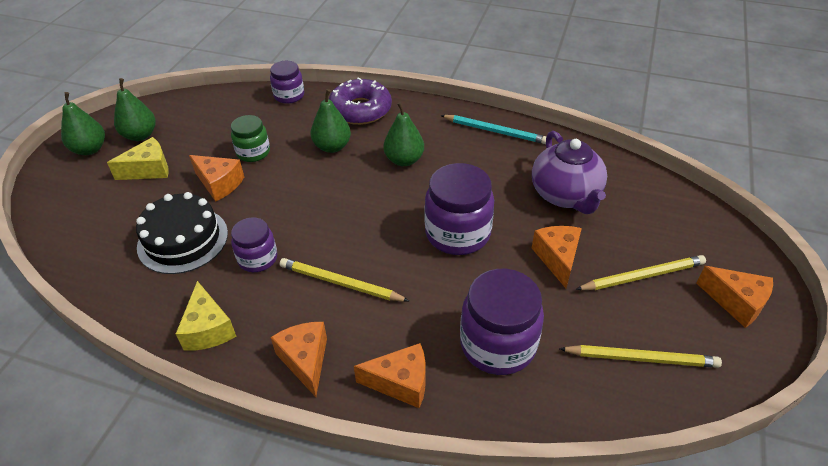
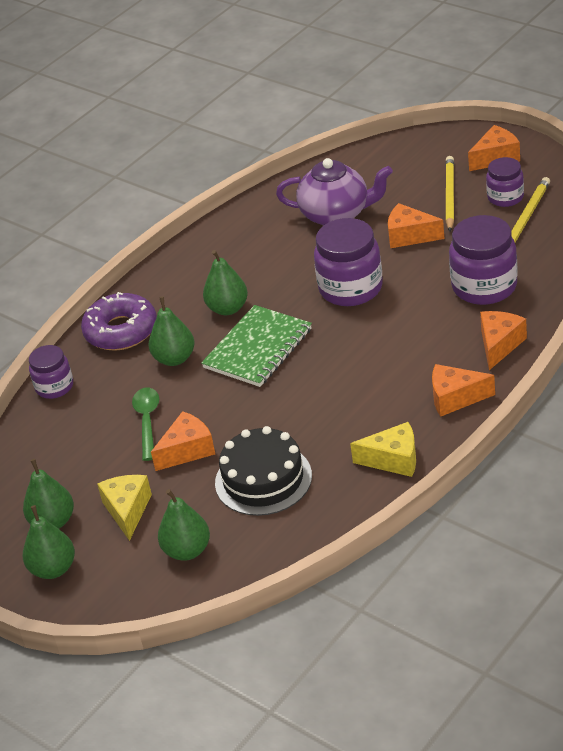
camera: 65 degrees left, 5 degrees down
(99, 215) = (187, 550): none -> green pear
(253, 152) = (147, 421): green jar -> green spoon
(258, 259) = (318, 424): purple jar -> purple jar (505, 197)
(340, 283) = (377, 370): yellow pencil -> none
(355, 192) = (258, 348): none -> green notebook
(495, 131) = (219, 239): turquoise pencil -> none

